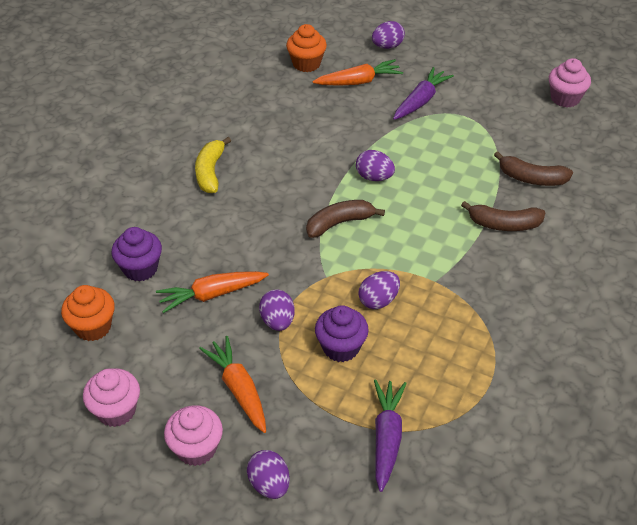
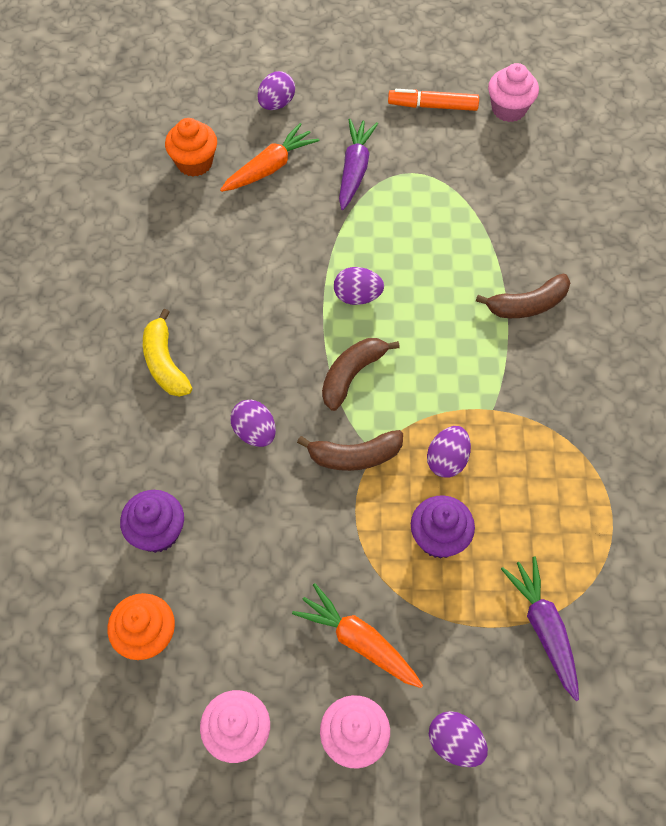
camera: 25 degrees left, 15 degrees up
(211, 295) = (260, 532): orange carrot -> none
(277, 321) = (353, 534): purple egg -> purple egg (255, 432)
(505, 80) = (432, 106): none -> orange marker
(531, 178) = (526, 232): brown banana -> brown banana (354, 456)

